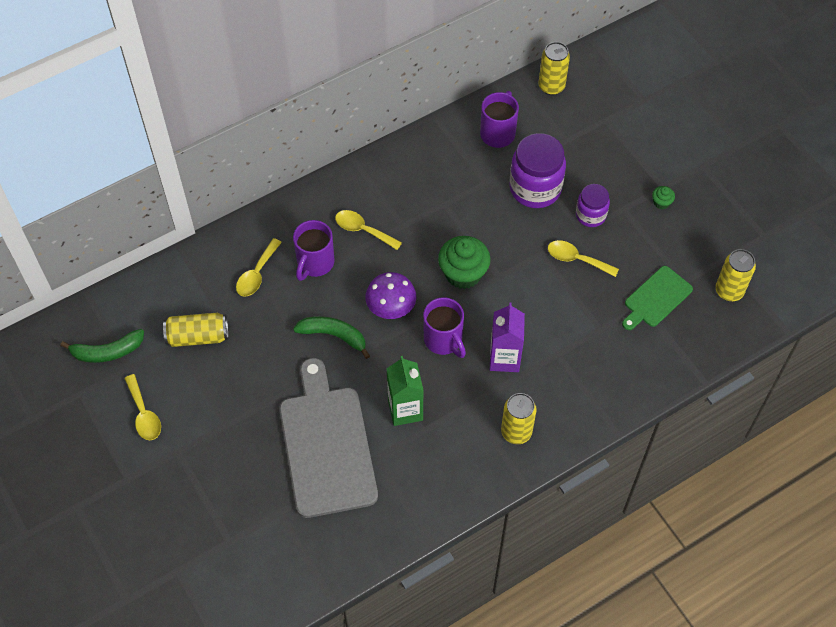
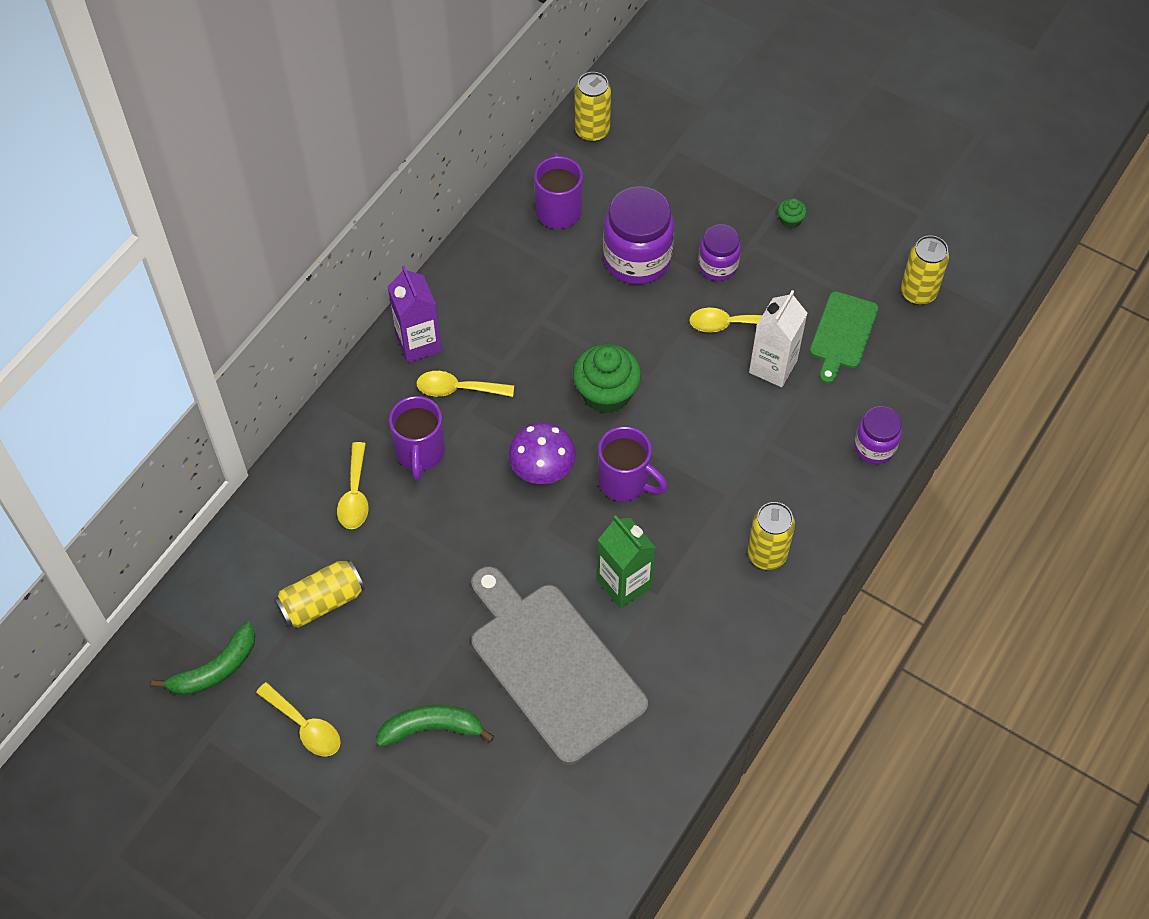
camera: 25 degrees left, 0 degrees up
(334, 336) = (491, 531): green banana -> green banana (432, 728)
(504, 358) = (707, 474): purple carton -> purple carton (418, 343)
(592, 302) = (773, 366): none -> white carton
(636, 388) = (874, 447): none -> purple jar

